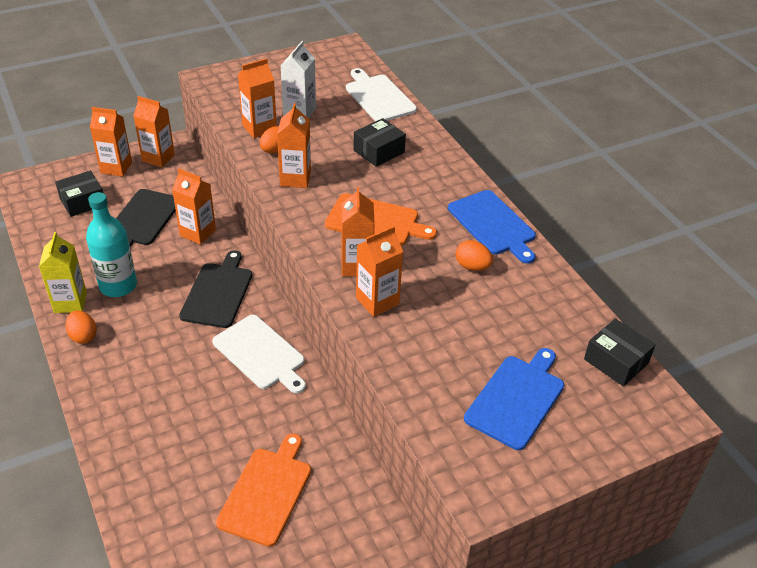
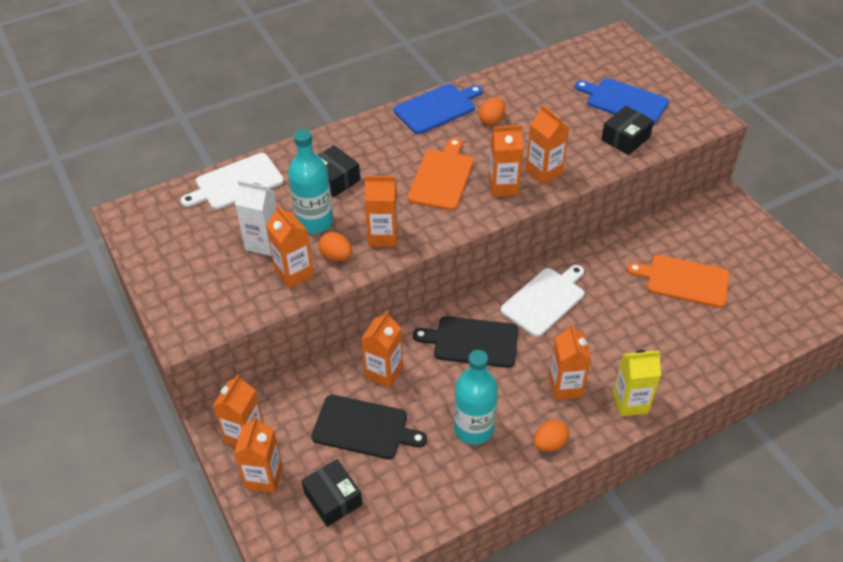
camera: 90 degrees left, 5 degrees up
(70, 302) = (504, 467): yellow carton -> yellow carton (630, 403)
(144, 356) = (565, 386): none -> orange carton
(321, 139) = (314, 222): none -> turquoise bottle
(616, 361) = (575, 56): black box -> black box (625, 138)

